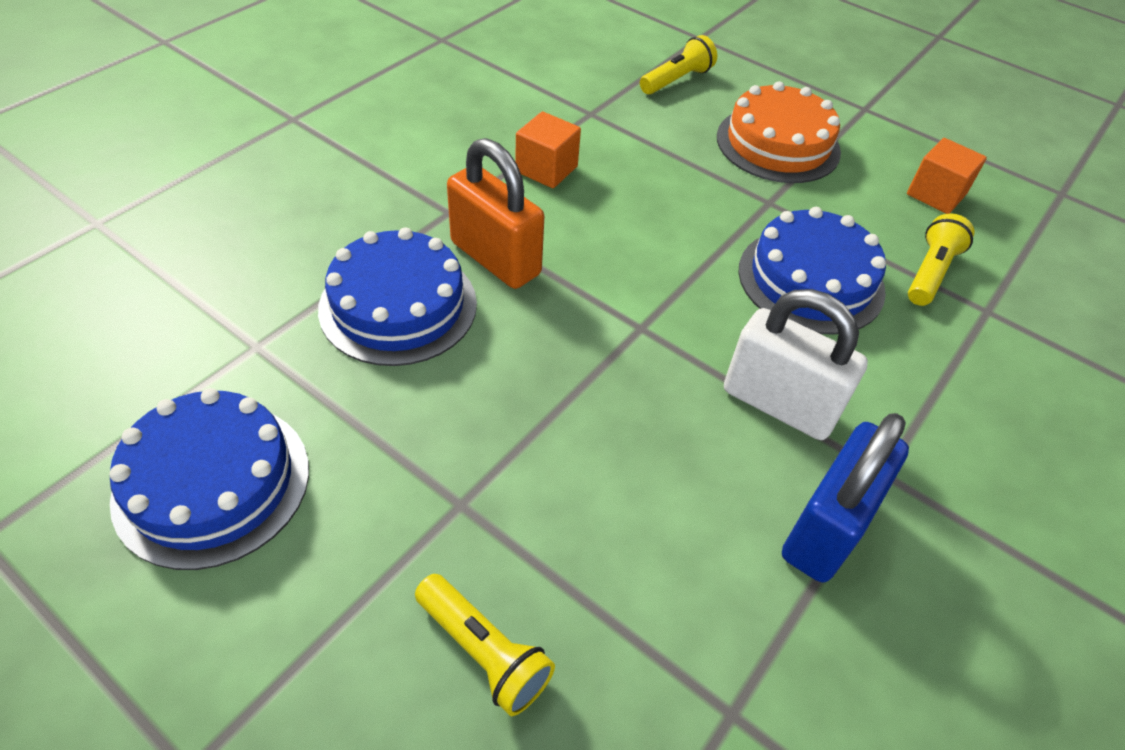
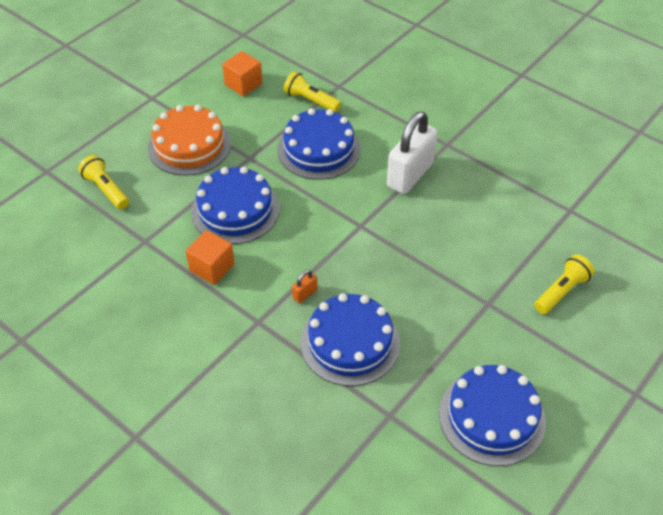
camera: 85 degrees left, 0 degrees up
(495, 258) = (305, 294): orange padlock -> orange padlock, size x0.41
(657, 189) = (235, 210): none -> blue cake
(826, 528) = (479, 169): blue padlock -> none

